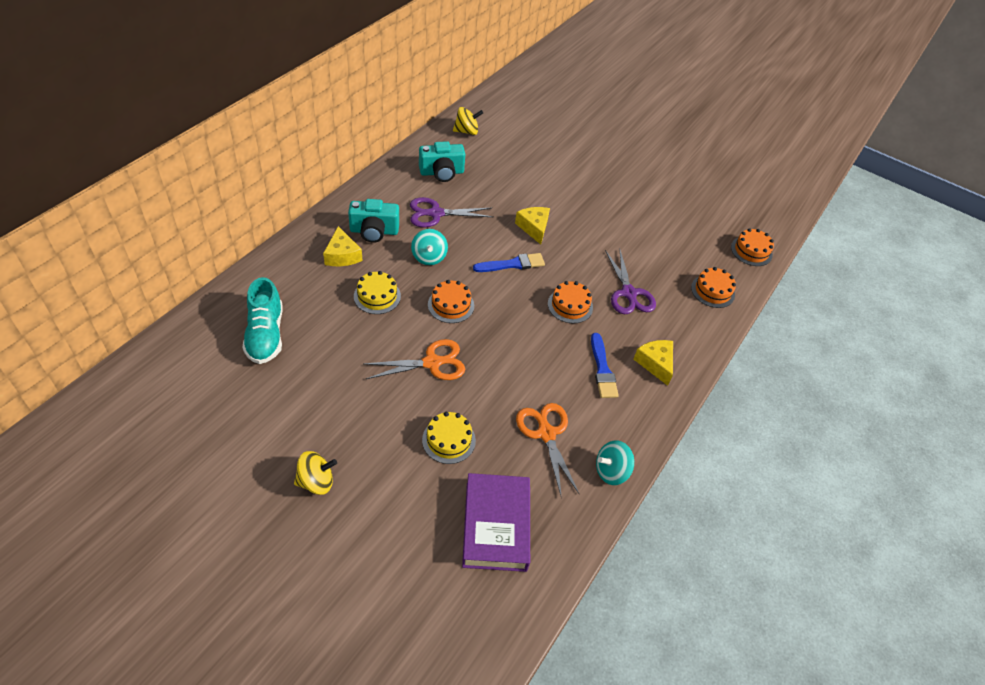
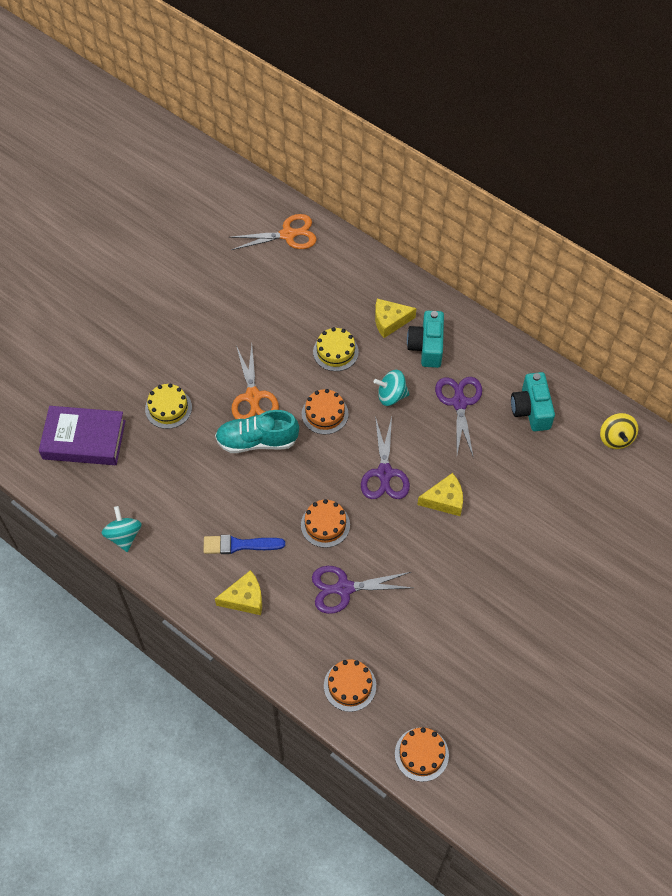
camera: 100 degrees right, 10 degrees up
(265, 335) = (288, 271): turquoise shoe -> turquoise shoe (257, 441)
(316, 481) = (138, 317): yellow spinning top -> none
(512, 264) = (384, 473): blue brush -> purple scissors
(546, 433) = (168, 486): orange scissors -> orange scissors (288, 235)

